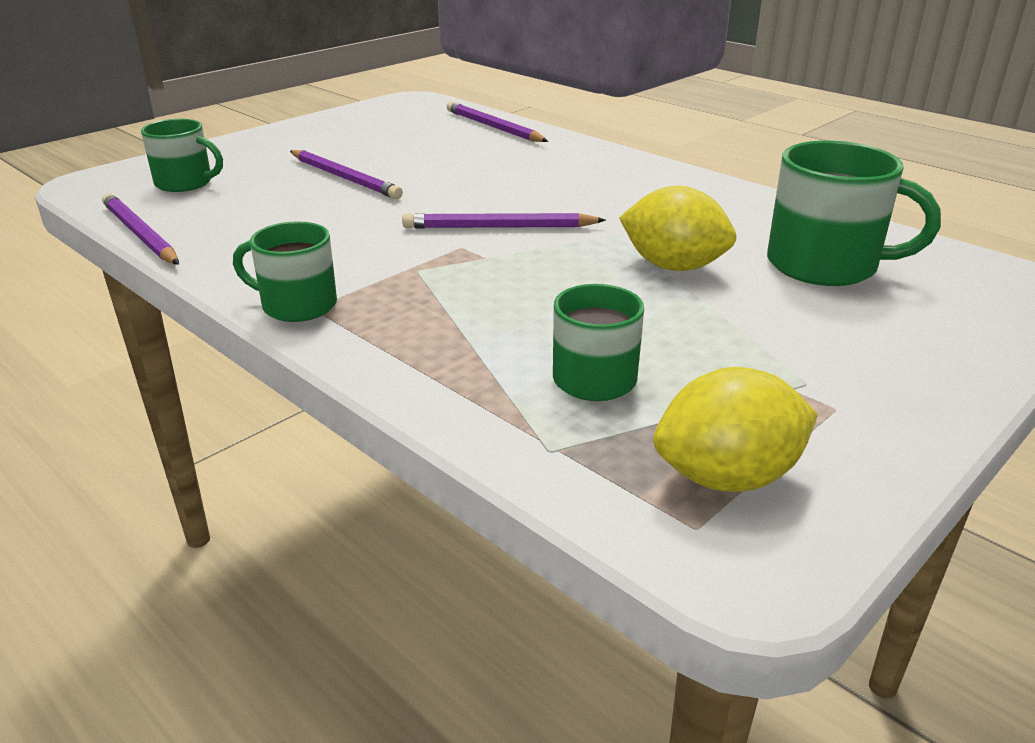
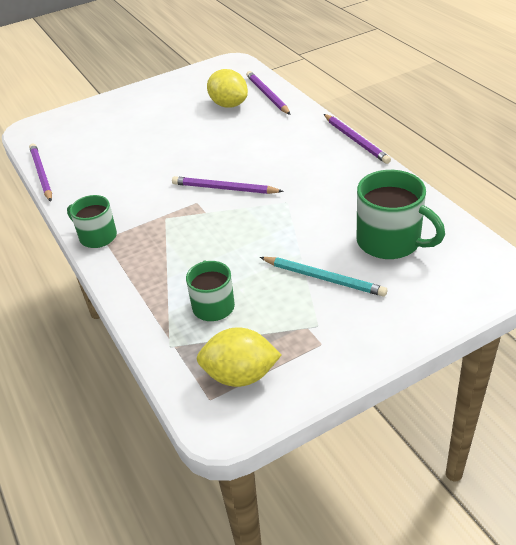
camera: 20 degrees right, 10 degrees up
(185, 183) = (76, 134): green mug -> none
(345, 178) = (160, 137): purple pencil -> purple pencil (356, 140)
(673, 266) = (302, 232): yellow lemon -> yellow lemon (229, 104)
(760, 319) = (324, 278): none -> turquoise pencil

